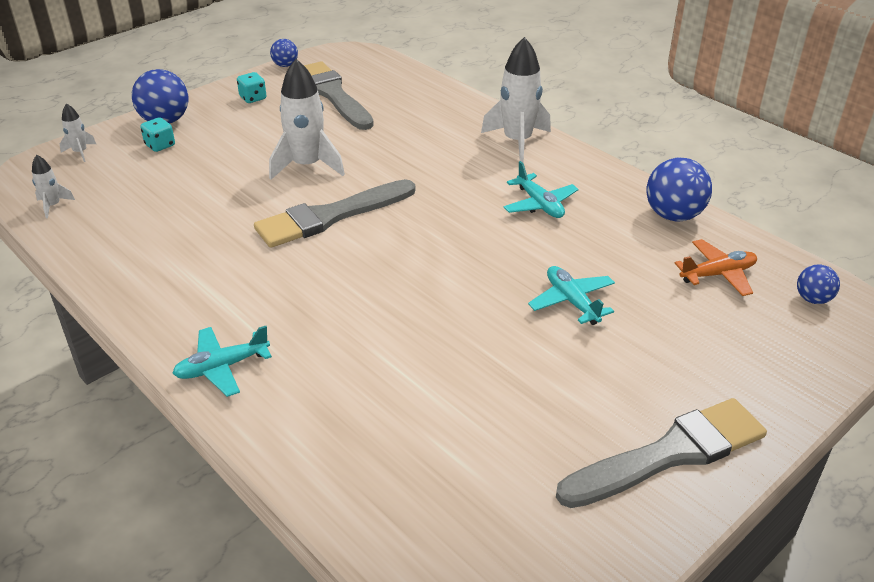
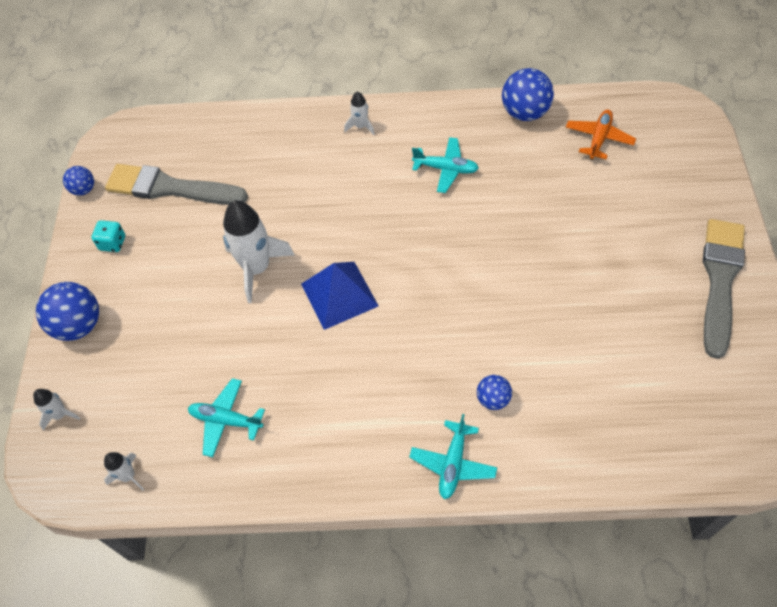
camera: 45 degrees left, 20 degrees up
(160, 145) = (115, 350): turquoise dice -> none
(331, 216) = (339, 294): grey brush -> blue pyramid
(517, 141) = (360, 126): white rocket -> white rocket, size x0.48
(572, 301) = (559, 227): turquoise plane -> turquoise plane (226, 420)
(812, 299) = (657, 116): blue ball -> blue ball (493, 399)

